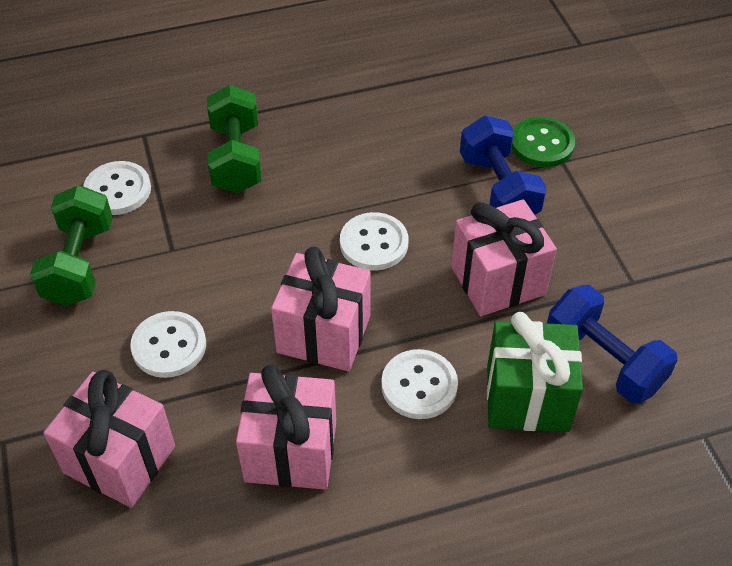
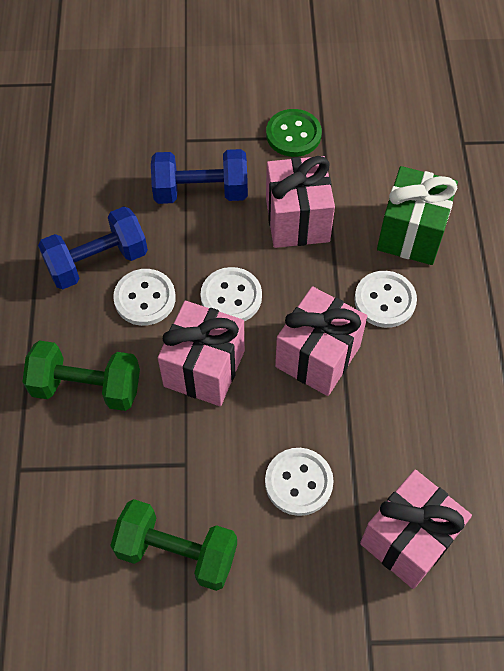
camera: 75 degrees left, 10 degrees up
(118, 190) = (89, 504): white button -> white button (145, 298)
(291, 451) = (426, 404): pink gift -> pink gift (204, 368)
(542, 144) = (161, 147): green button -> green button (293, 134)
(603, 361) = (390, 177): blue dumbbell -> blue dumbbell (97, 261)

